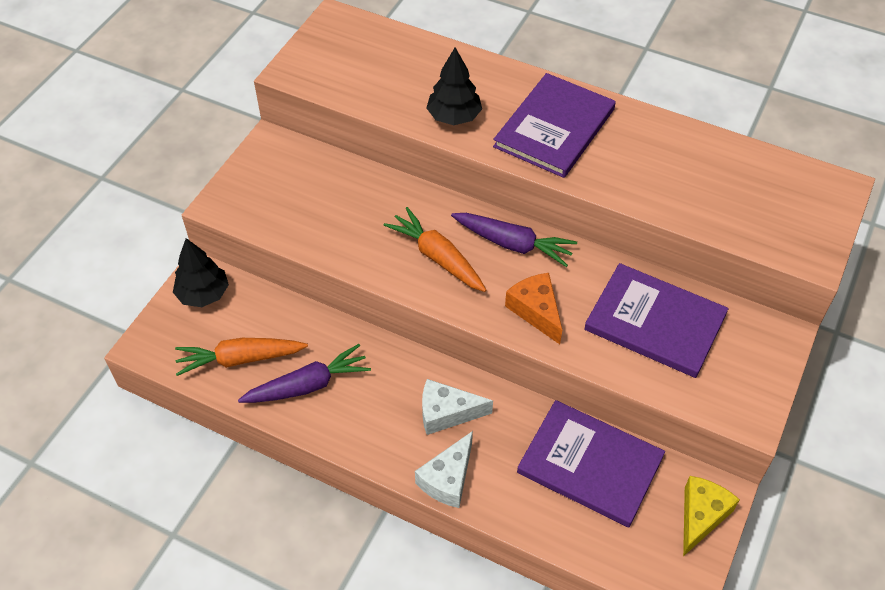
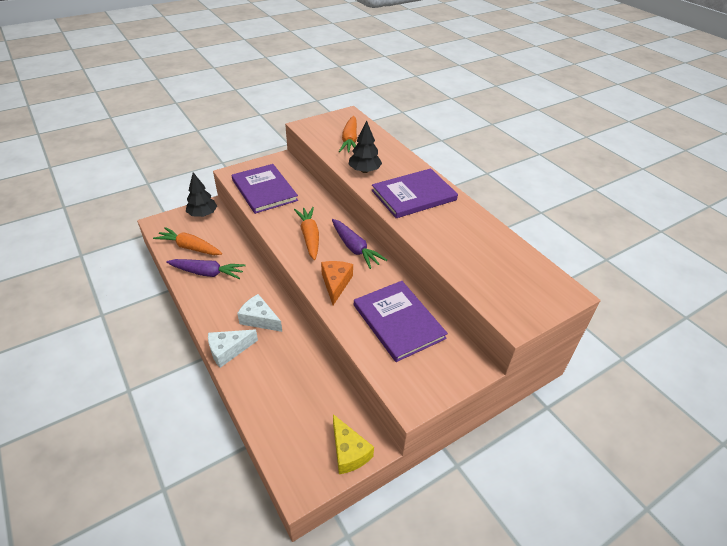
camera: 30 degrees right, 10 degrees down
(384, 70) = (350, 140): none -> orange carrot
(590, 465) = (309, 386): purple book -> purple book (264, 190)
(701, 516) = (348, 452): yellow cheese -> yellow cheese turned 90 degrees clockwise

